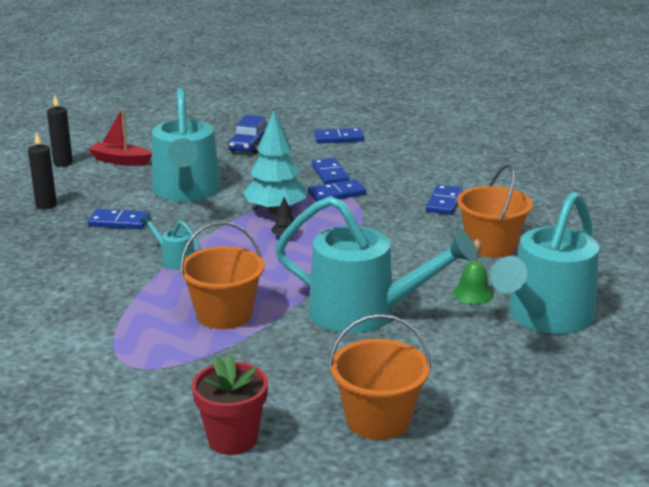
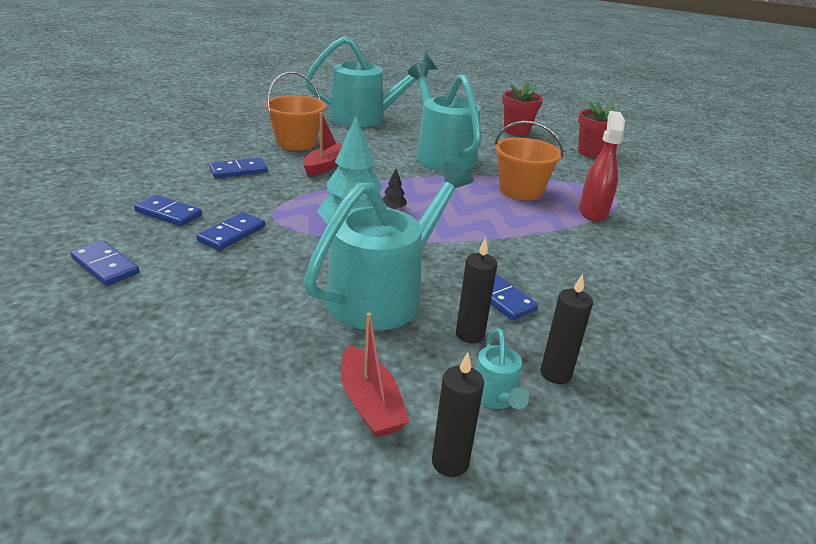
camera: 135 degrees left, 5 degrees up
(112, 199) = (470, 334): none -> black candle
(129, 328) = (593, 212): none -> red spray bottle
(174, 259) = (501, 236): turquoise watering can -> turquoise watering can (495, 398)
(250, 145) = (190, 320): blue car -> none
(337, 194) = (278, 215): blue domino -> blue domino (168, 213)
(378, 419) = (516, 131): orange bucket -> red flower pot
(411, 240) = (325, 166): none -> red boat
(473, 293) = (370, 136): green bell -> none

